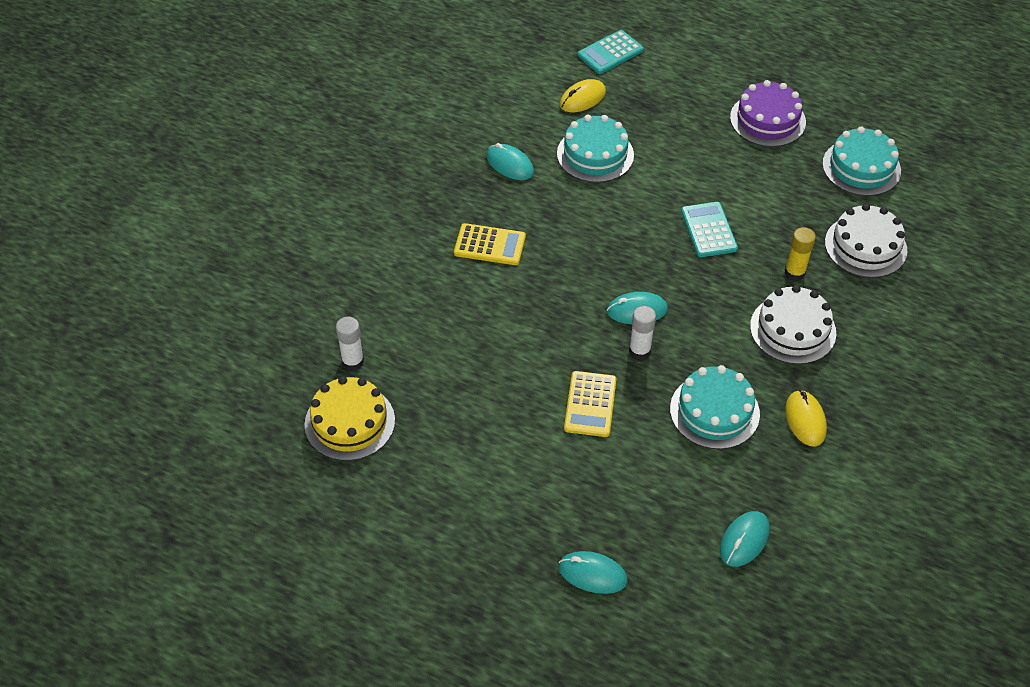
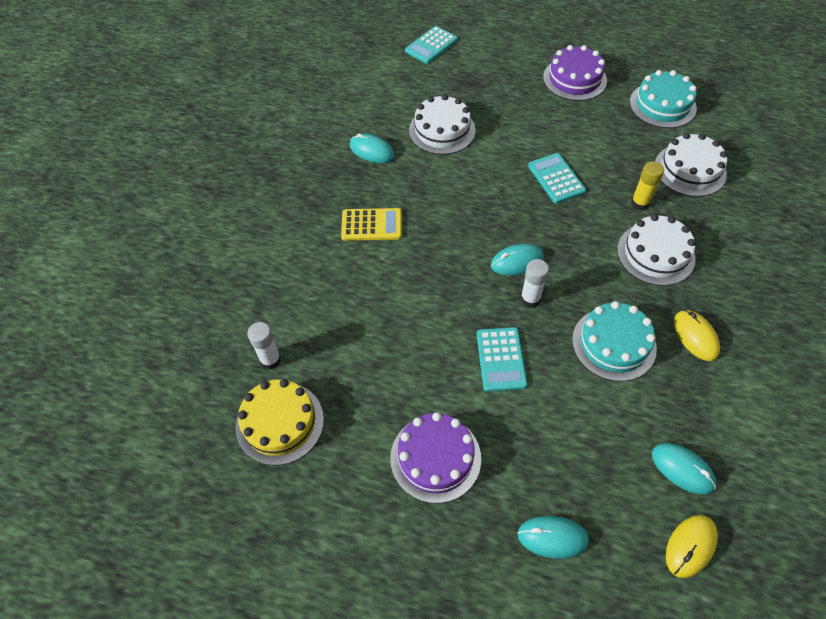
camera: 10 degrees left, 5 degrees up
(497, 483) = (435, 458): none -> purple cake
(582, 98) = (419, 86): yellow mouse -> yellow mouse (690, 546)
(590, 404) = (500, 359): yellow calculator -> turquoise calculator
(595, 154) = (442, 130): turquoise cake -> white cake
(744, 540) = (682, 469): turquoise mouse -> turquoise mouse turned 75 degrees counterclockwise

